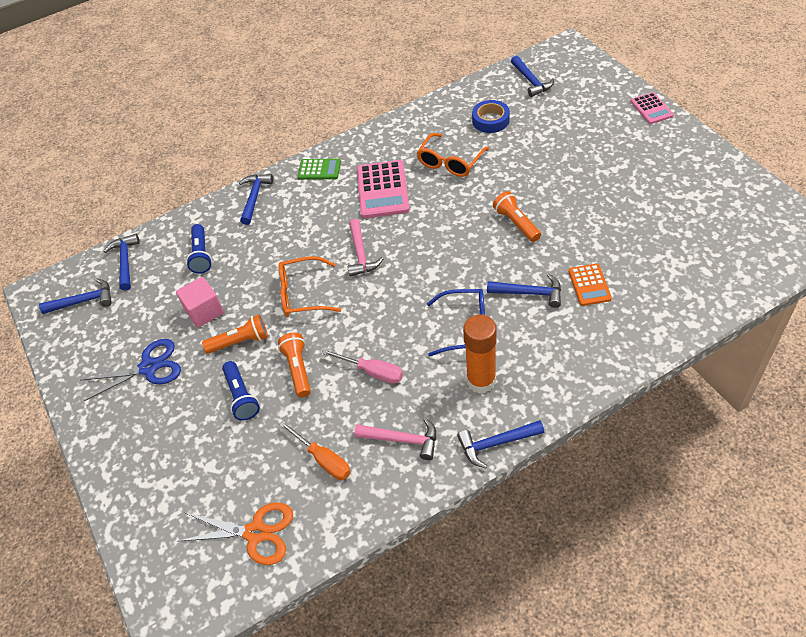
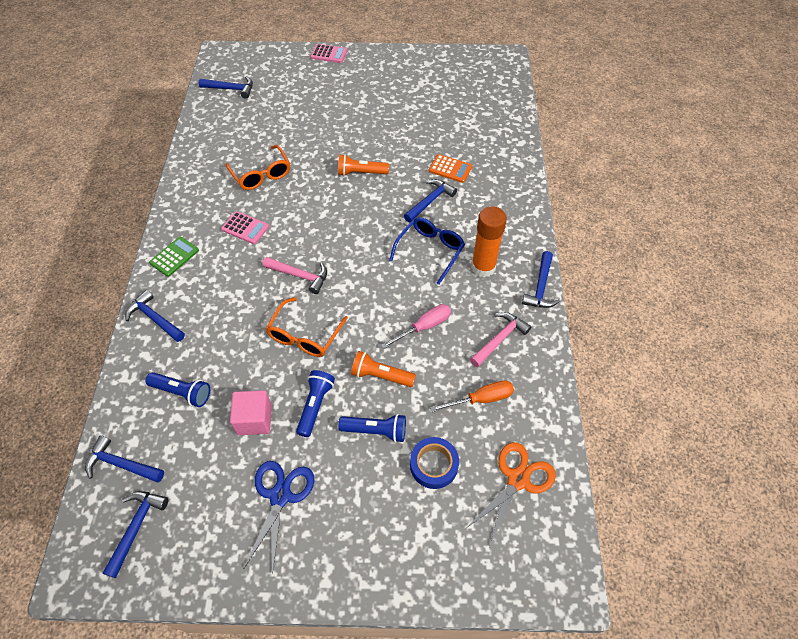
camera: 65 degrees left, 5 degrees up
(240, 341) = (315, 405): orange flashlight -> blue flashlight
(382, 190) = (245, 228): pink calculator -> pink calculator, size x0.58
(490, 120) = (244, 130): blue tape -> blue tape (434, 465)

